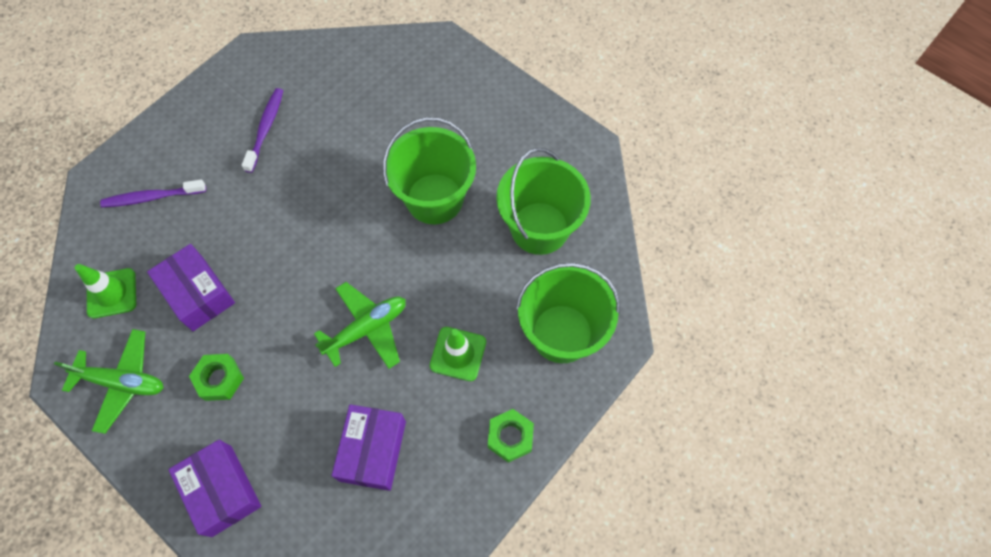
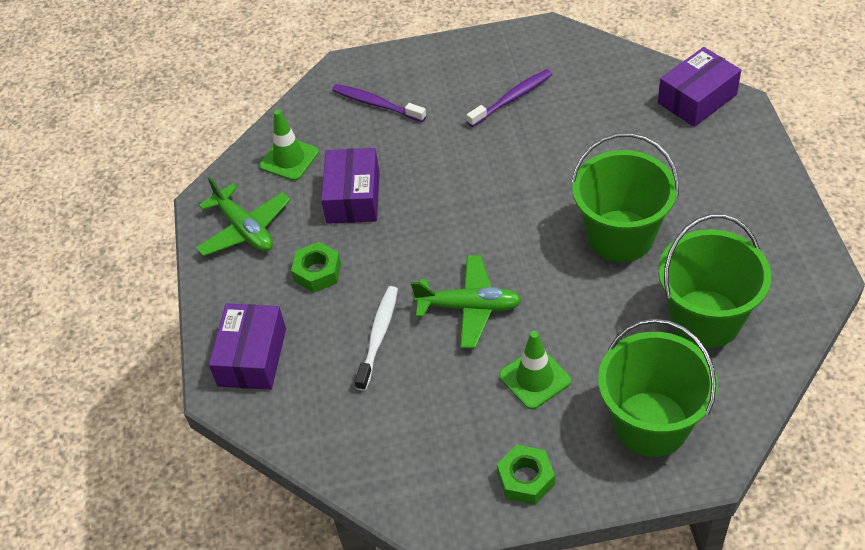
camera: 45 degrees right, 15 degrees down
(314, 400) = (378, 336): none -> white toothbrush
(373, 451) = (394, 408): purple box -> purple box (697, 99)

